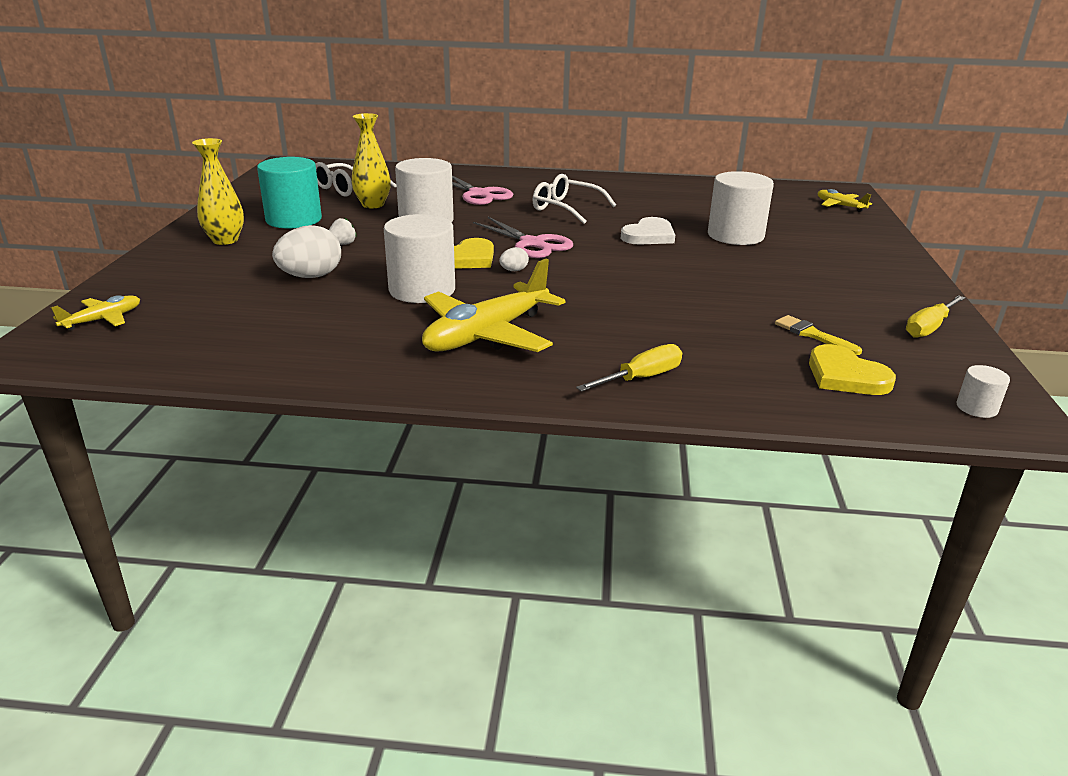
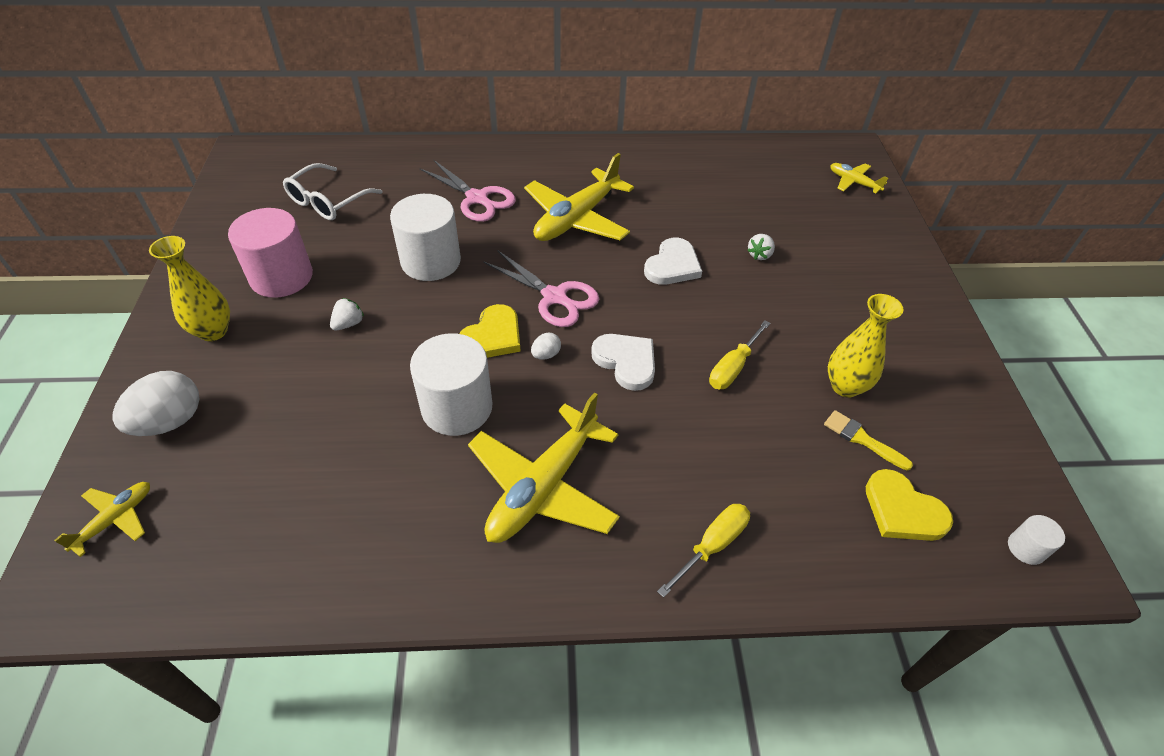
camera: 10 degrees left, 20 degrees up
(294, 220) = (281, 277): turquoise cylinder -> pink cylinder
(311, 276) = (329, 396): white egg -> white egg (170, 421)
(373, 205) = (364, 234): yellow vase -> yellow vase (845, 386)
(566, 208) = (576, 218): white glasses -> yellow plane
(588, 279) = (626, 362): none -> white heart
(735, 235) = (759, 255): white cylinder -> white strawberry
(929, 327) = (967, 409): yellow screwdriver -> yellow screwdriver (733, 367)

